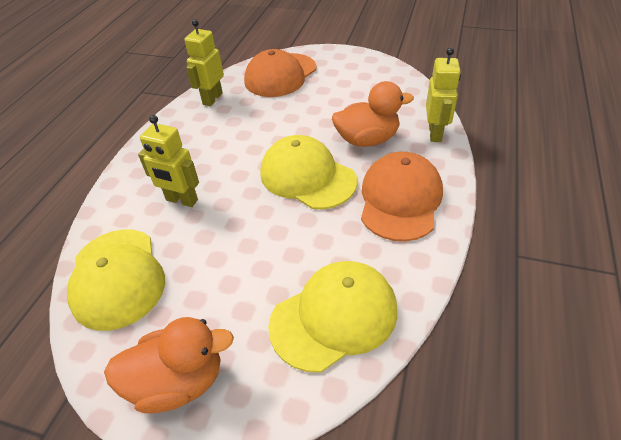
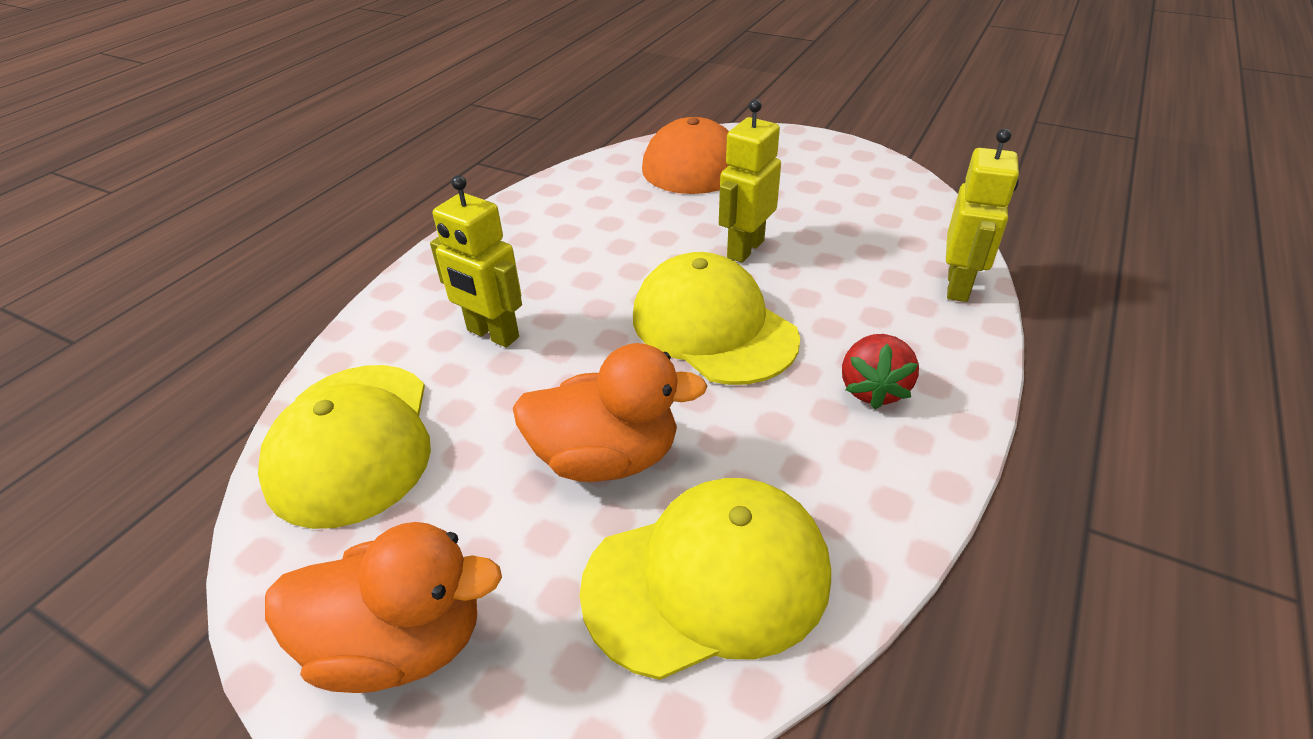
camera: 10 degrees right, 5 degrees down
(212, 99) = (584, 185): yellow robot -> yellow robot (745, 249)
(367, 140) = (831, 281): orange duck -> orange duck (606, 457)
(400, 199) = (873, 389): orange cap -> red strawberry

